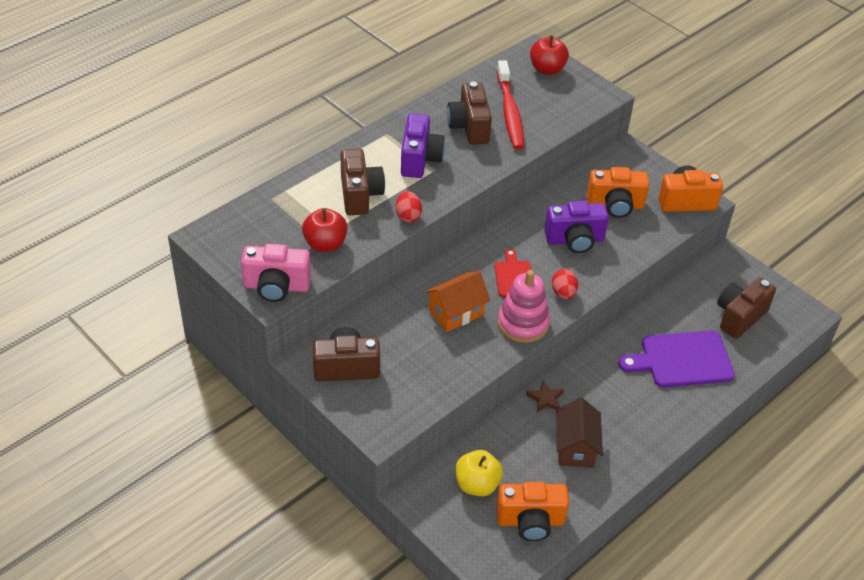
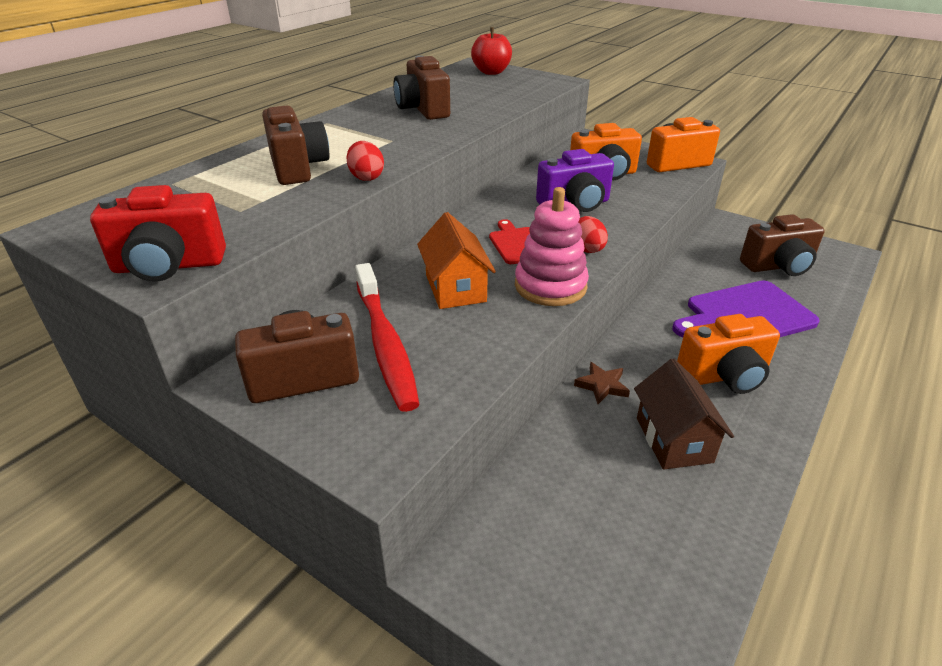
camera: 10 degrees left, 10 degrees down
(276, 286) = (169, 266): pink camera -> red camera
(325, 244) = (250, 214): red apple -> none
(420, 159) = (371, 135): purple camera -> none
(456, 313) = (455, 288): orange house -> orange house turned 60 degrees counterclockwise
(477, 484) = (551, 525): yellow apple -> none
(510, 112) = (464, 97): red toothbrush -> red toothbrush (385, 344)
(530, 521) = (662, 570): orange camera -> orange camera (724, 376)
(739, 317) = (778, 266): brown camera -> brown camera turned 135 degrees counterclockwise

